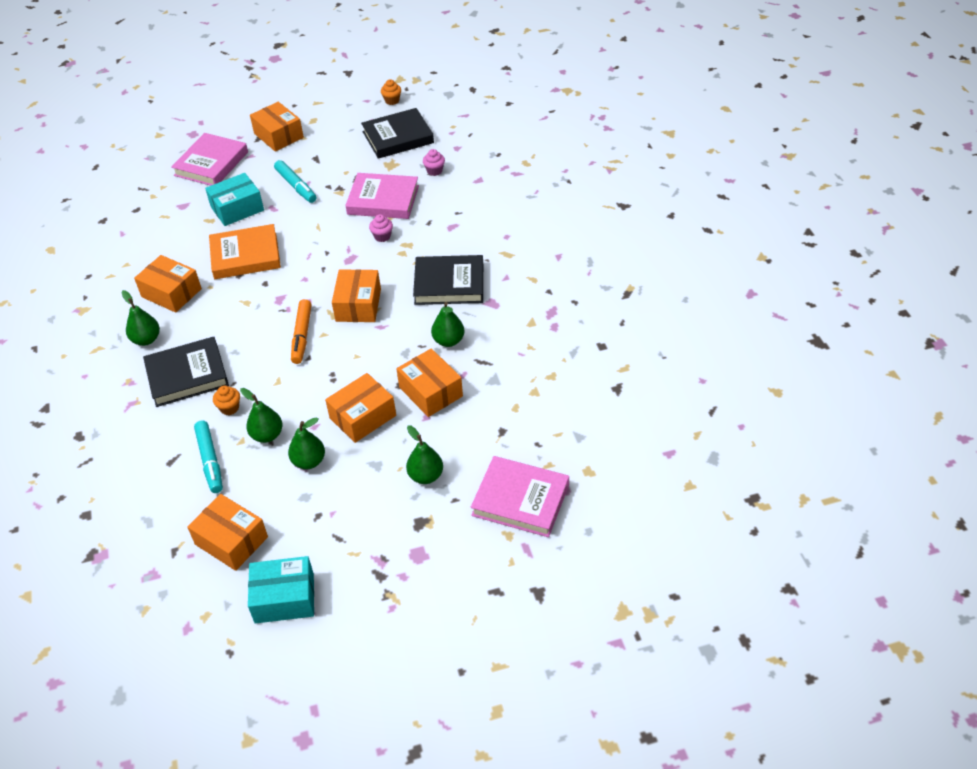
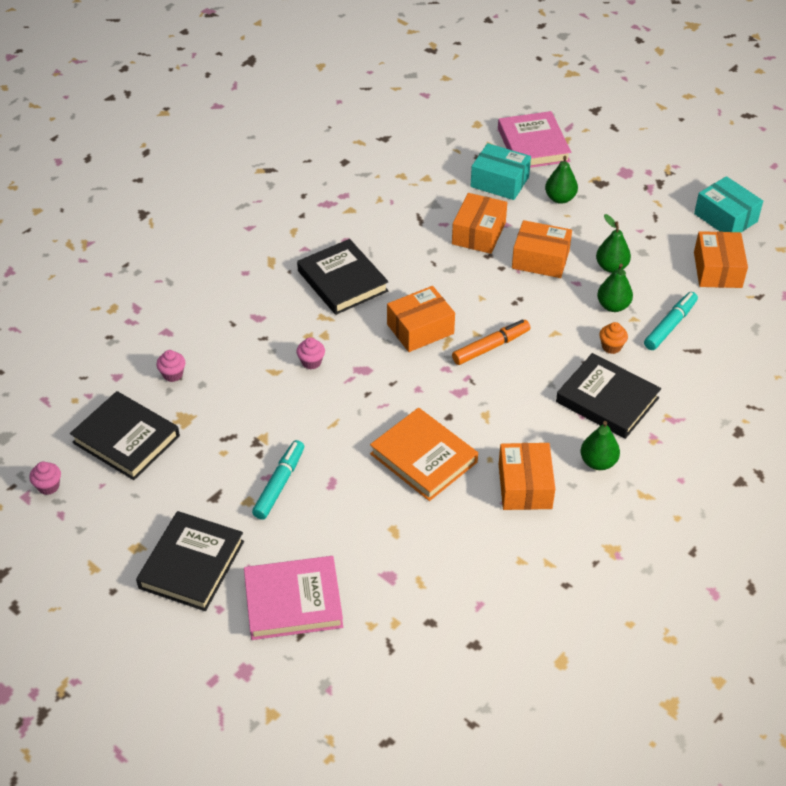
camera: 125 degrees left, 0 degrees up
(237, 208) = (356, 516): turquoise box -> turquoise box (499, 182)
(278, 136) = (191, 564): orange box -> black book
(383, 200) = (252, 392): pink book -> none
(392, 101) = (48, 486): orange cupcake -> pink cupcake
(448, 341) = (414, 249): green pear -> none

